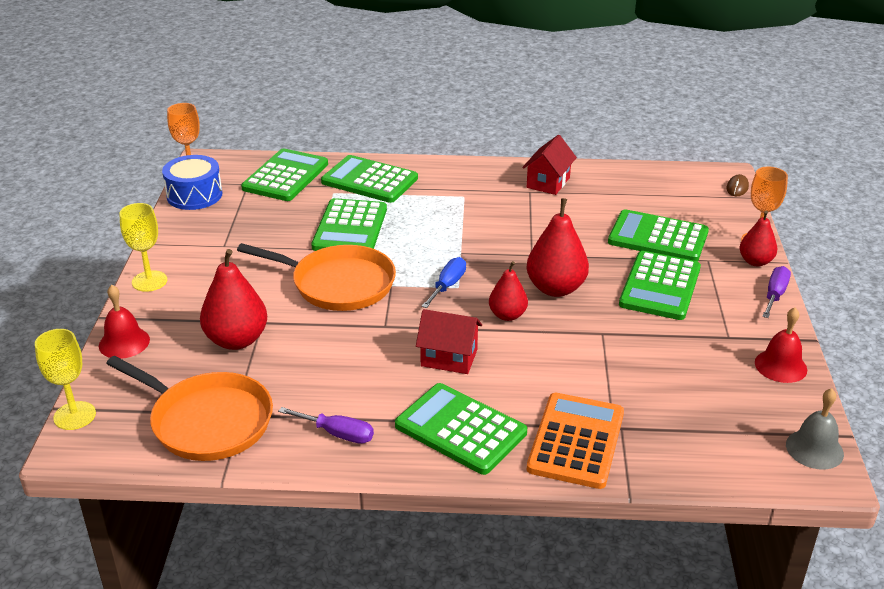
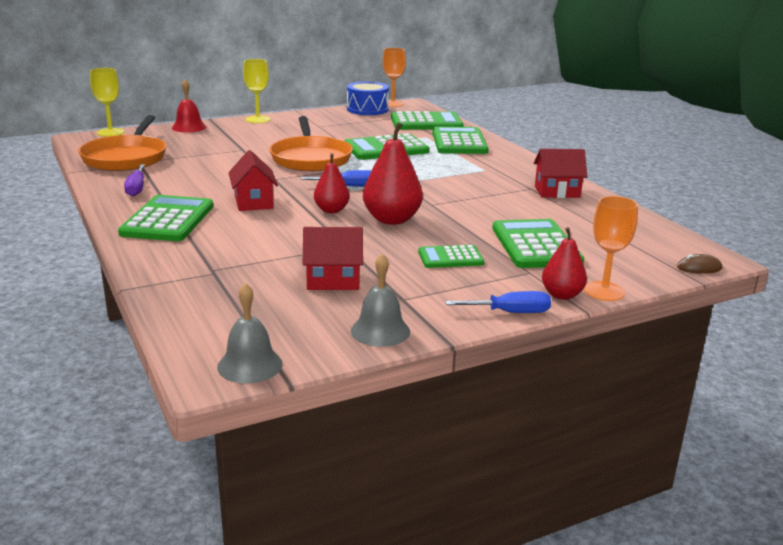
camera: 60 degrees right, 10 degrees down
(236, 340) = (216, 148): red pear -> none
(576, 441) = (182, 259): orange calculator -> none
(660, 286) = (450, 258): green calculator -> green calculator, size x0.58
(675, 362) = (333, 280): none -> red house
(775, 295) = (510, 312): purple screwdriver -> blue screwdriver
(780, 366) = (380, 331): red bell -> grey bell

